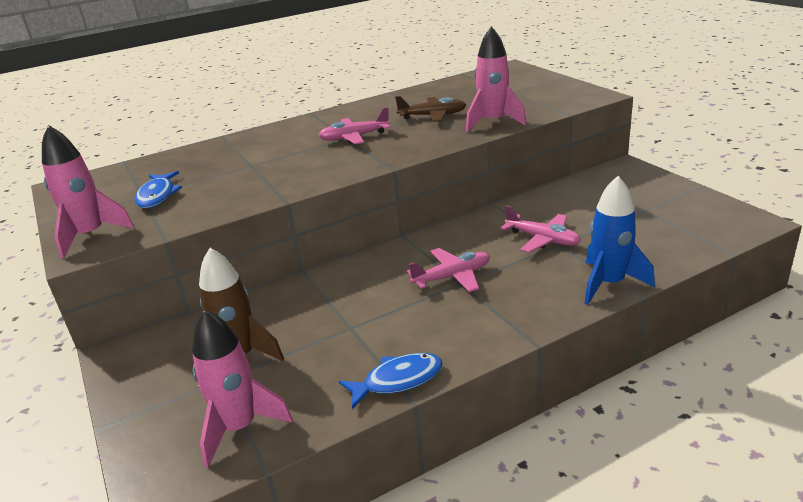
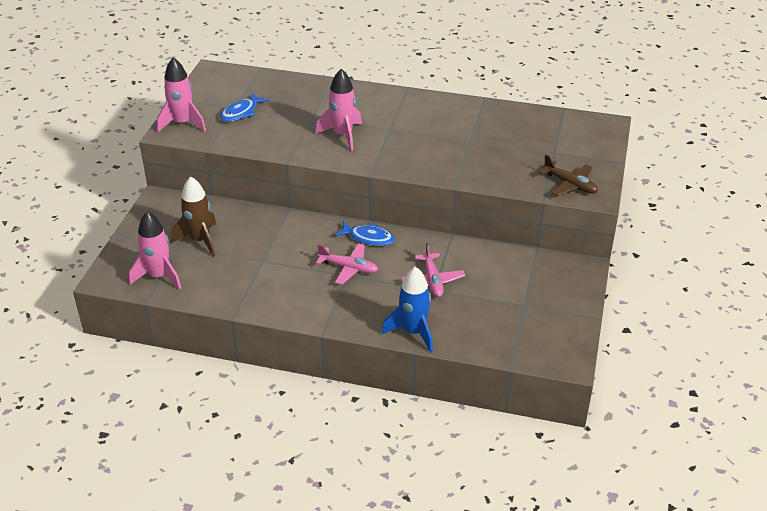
camera: 40 degrees right, 10 degrees up
(354, 137) = (394, 131): pink plane -> none
(398, 380) = (242, 303): blue fish -> blue fish (368, 238)
(432, 116) = (466, 143): brown plane -> brown plane (570, 184)
(493, 122) = (488, 174): pink rocket -> pink rocket (343, 135)

